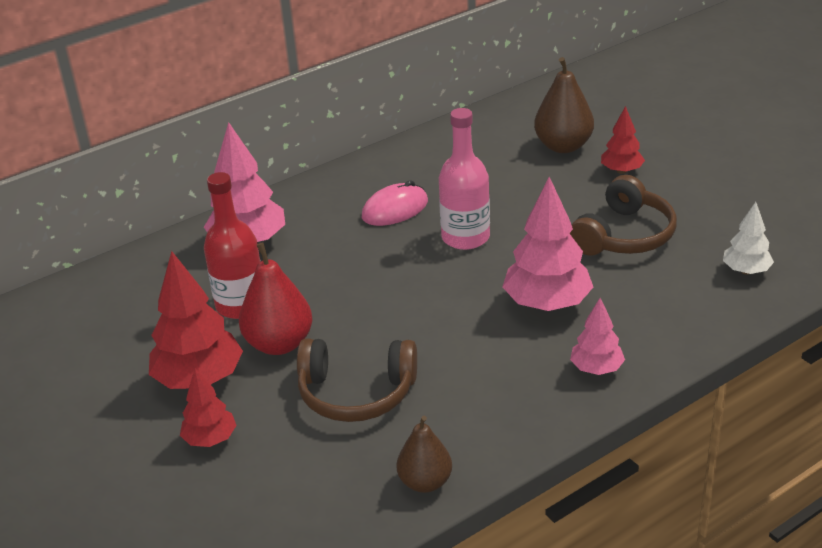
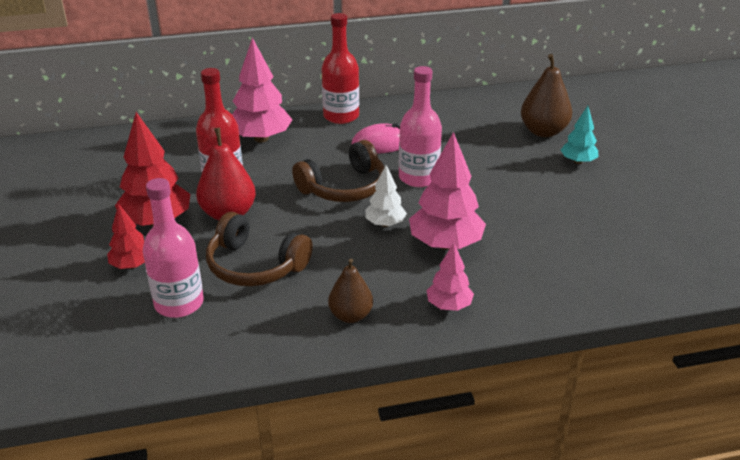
camera: 20 degrees right, 0 degrees up
(302, 464) = (179, 303): none -> pink bottle
(324, 189) = (341, 116): none -> red bottle
(425, 482) = (255, 347): brown pear -> brown pear (350, 315)
(621, 171) = (578, 161): red tree -> turquoise tree
(624, 235) = (545, 210): brown headphones -> brown headphones (344, 187)
(746, 271) = (630, 267): white tree -> white tree (385, 224)

